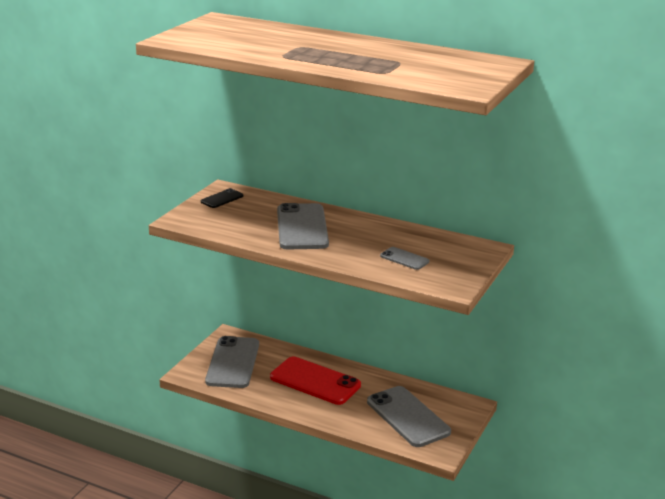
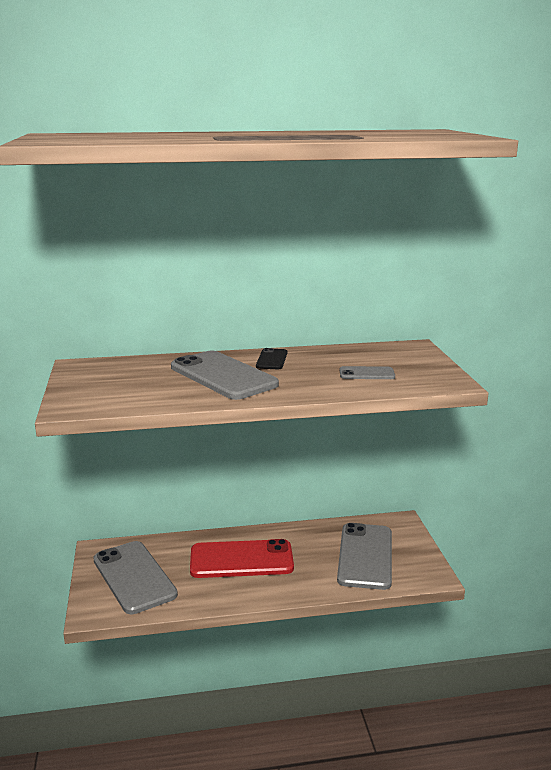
camera: 35 degrees left, 5 degrees down
(222, 199) = (91, 374): black phone -> black phone (271, 359)
(408, 417) = (365, 556): grey phone -> grey phone turned 75 degrees clockwise

